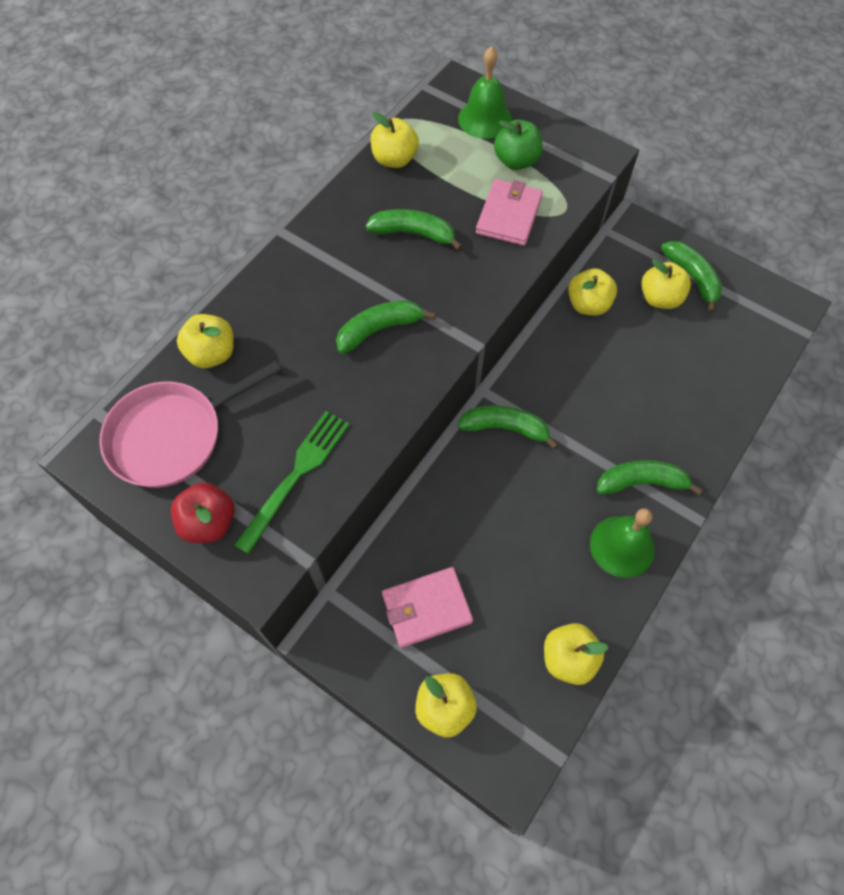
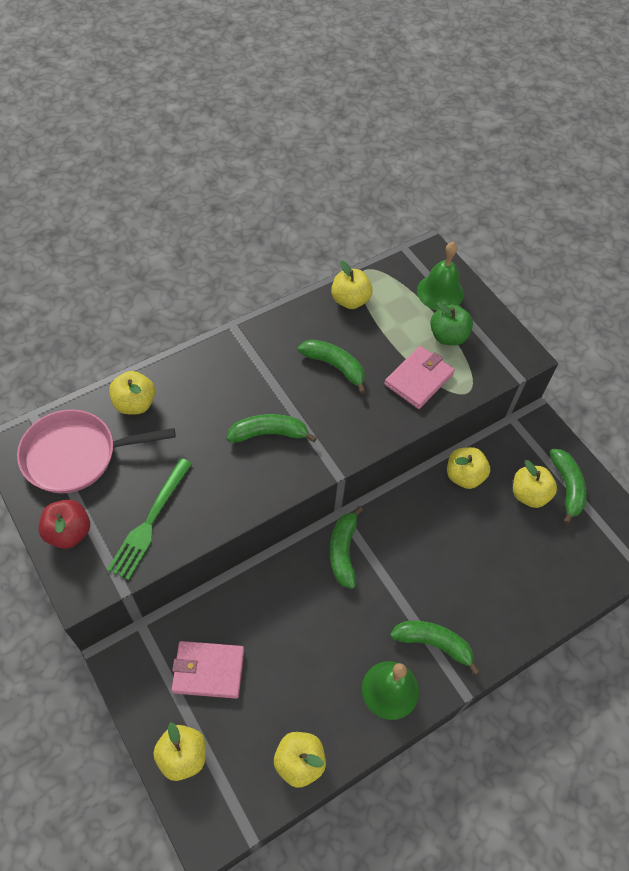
camera: 20 degrees right, 5 degrees down
(296, 474) = (150, 522): green fork -> green fork turned 150 degrees clockwise
(505, 428) = (343, 551): green banana -> green banana turned 120 degrees counterclockwise

